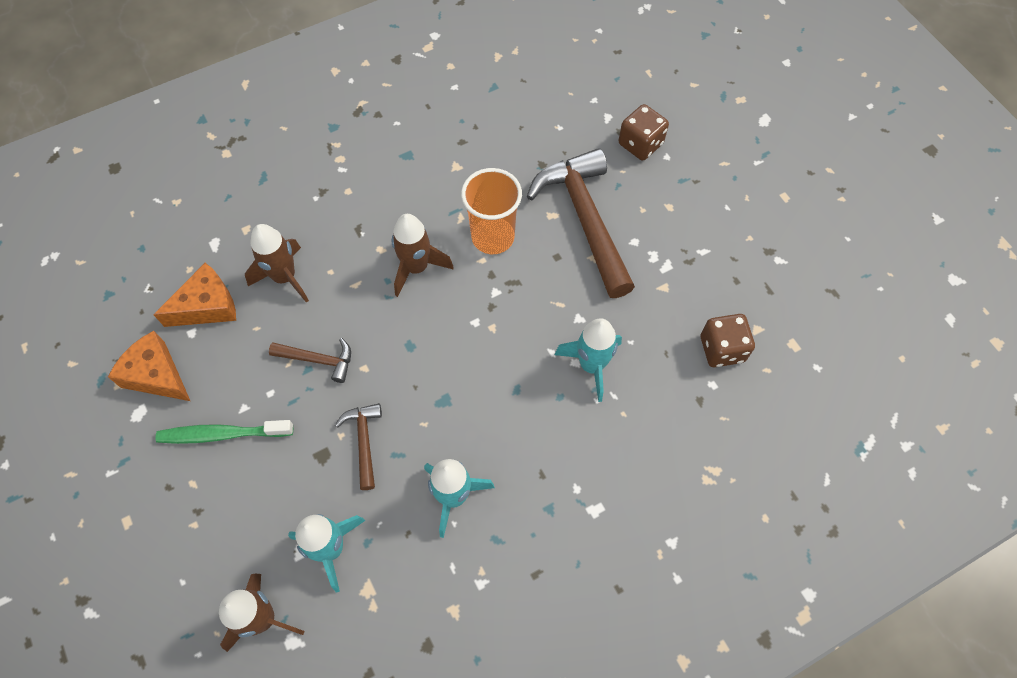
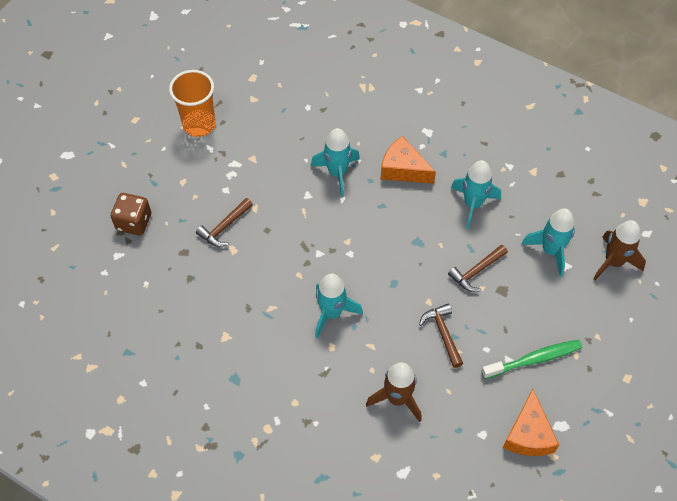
camera: 120 degrees left, 5 degrees down
(207, 306) = (455, 438): orange cheese -> orange cheese (403, 169)
(222, 434) = (534, 359): green toothbrush -> green toothbrush turned 75 degrees counterclockwise
(416, 268) = (332, 313): brown rocket -> turquoise rocket
(493, 237) = (275, 277): orange cup -> orange cup (199, 124)
(585, 219) = (224, 227): brown hammer -> brown hammer, size x0.47
(722, 349) = (279, 111): brown dice -> none

